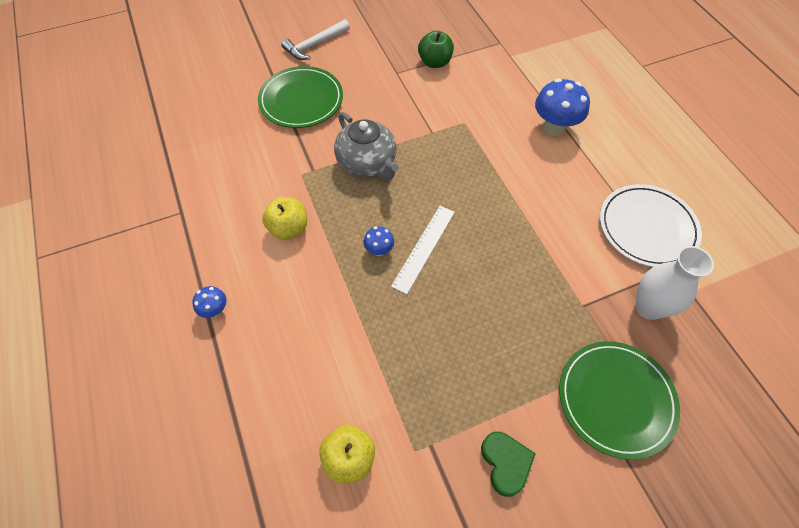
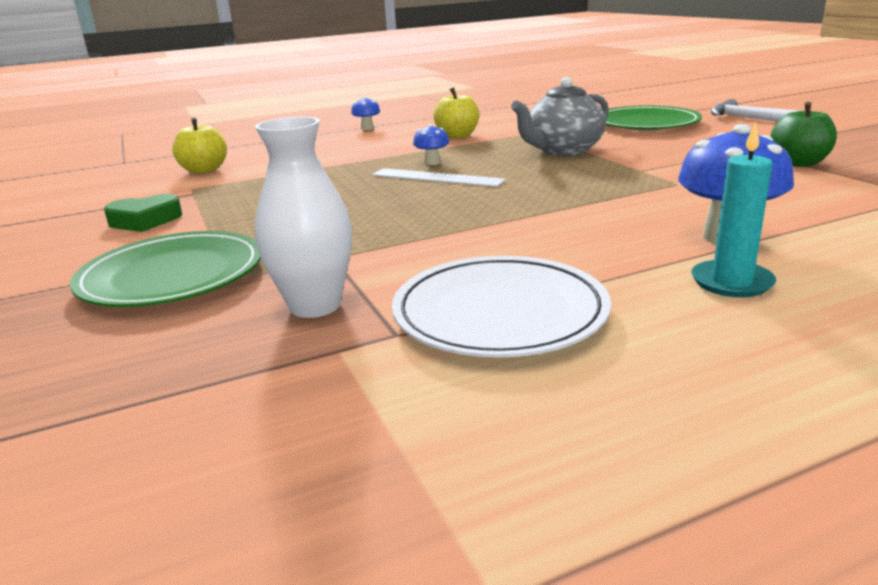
camera: 90 degrees right, 35 degrees down
(608, 142) = (731, 282): none -> turquoise candle

